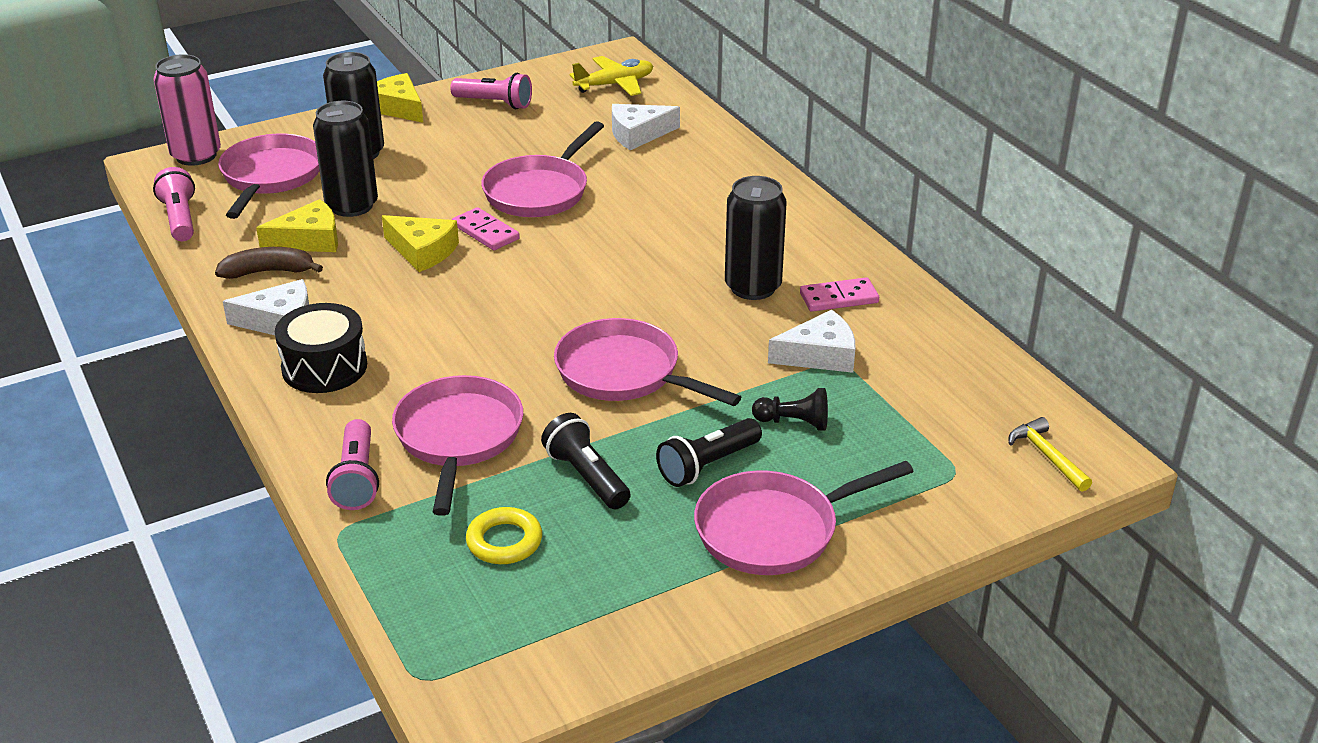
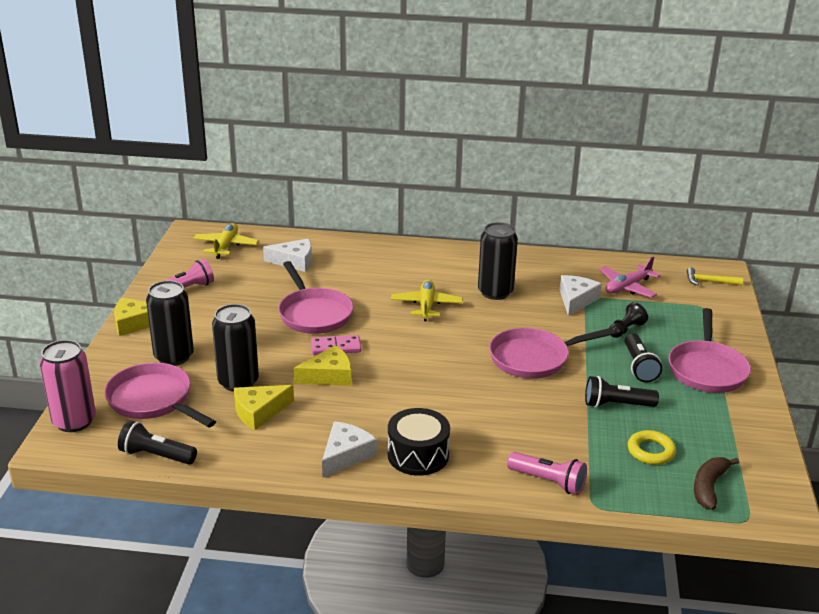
camera: 55 degrees left, 5 degrees down
(180, 219) = (156, 456): pink flashlight -> black flashlight
(268, 272) = (278, 440): brown banana -> brown banana (709, 487)
(309, 240) = (259, 412): yellow cheese -> yellow cheese turned 135 degrees counterclockwise
(458, 438) = (541, 432): pink pan -> none
(638, 134) = (294, 261): white cheese -> white cheese turned 105 degrees counterclockwise
(653, 252) = (426, 306): none -> yellow plane
(839, 298) = (532, 275): pink domino -> none
(918, 386) = (627, 287): none -> pink plane

